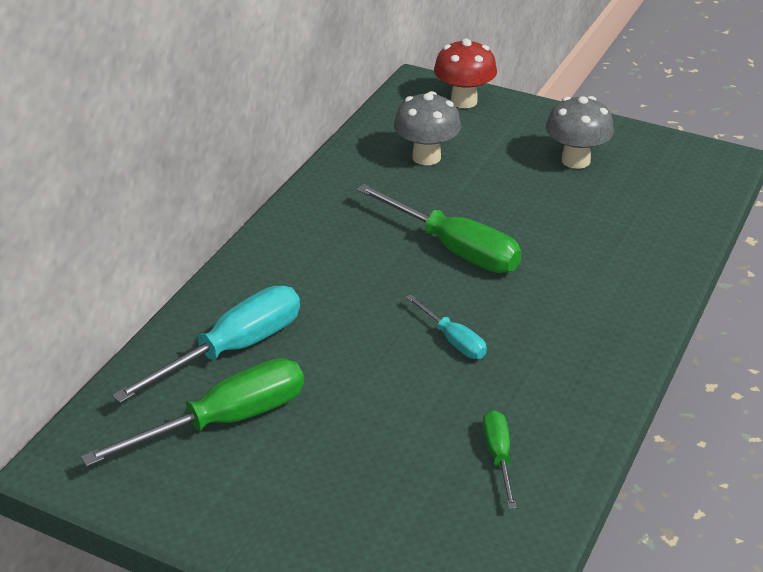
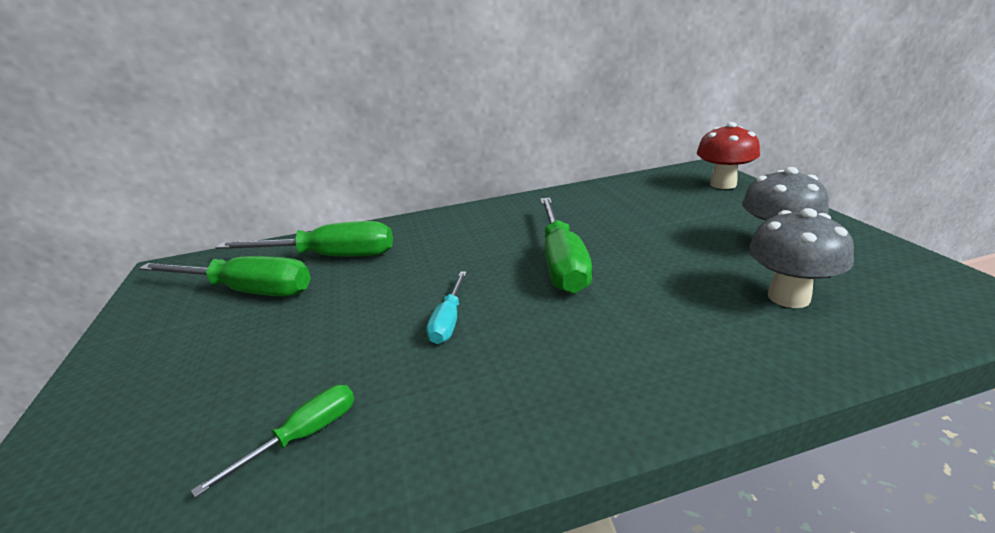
camera: 50 degrees right, 10 degrees down
(232, 349) = (330, 257): turquoise screwdriver -> green screwdriver
(426, 157) = (638, 205): grey mushroom -> grey mushroom (788, 297)

